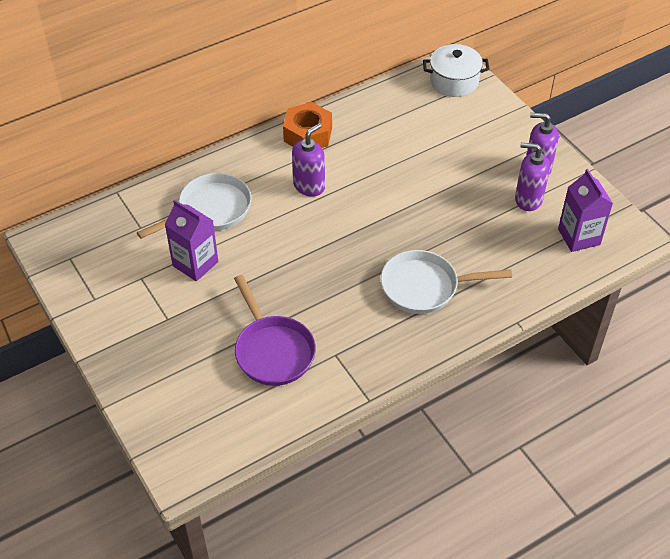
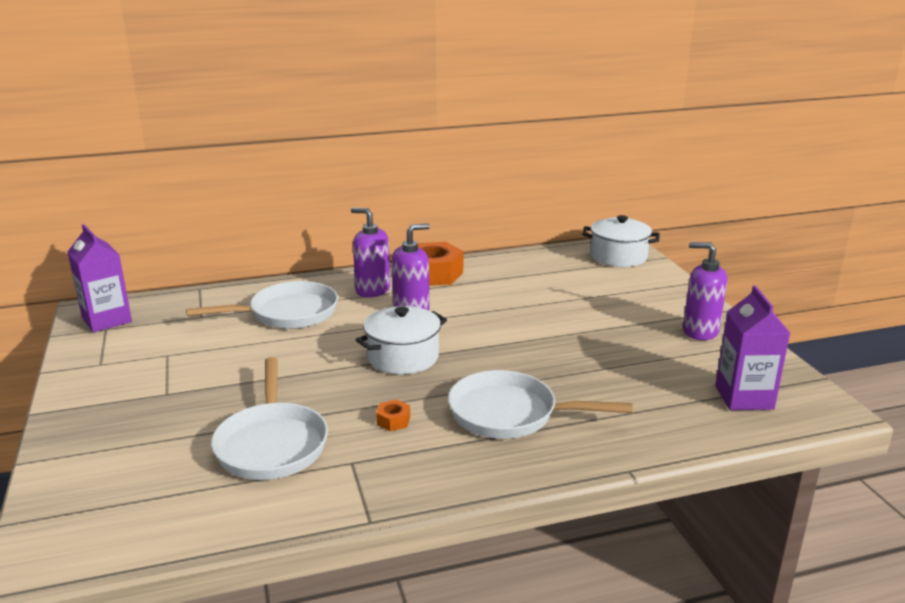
camera: 15 degrees right, 25 degrees down
(195, 264) = (237, 352): purple carton -> purple carton (107, 320)
(272, 350) = (272, 444): purple pan -> white pan
(326, 243) = (403, 357): none -> white pot
(347, 311) = (393, 421): none -> orange nut
(528, 199) = (680, 355): purple soap dispenser -> purple soap dispenser (372, 290)

